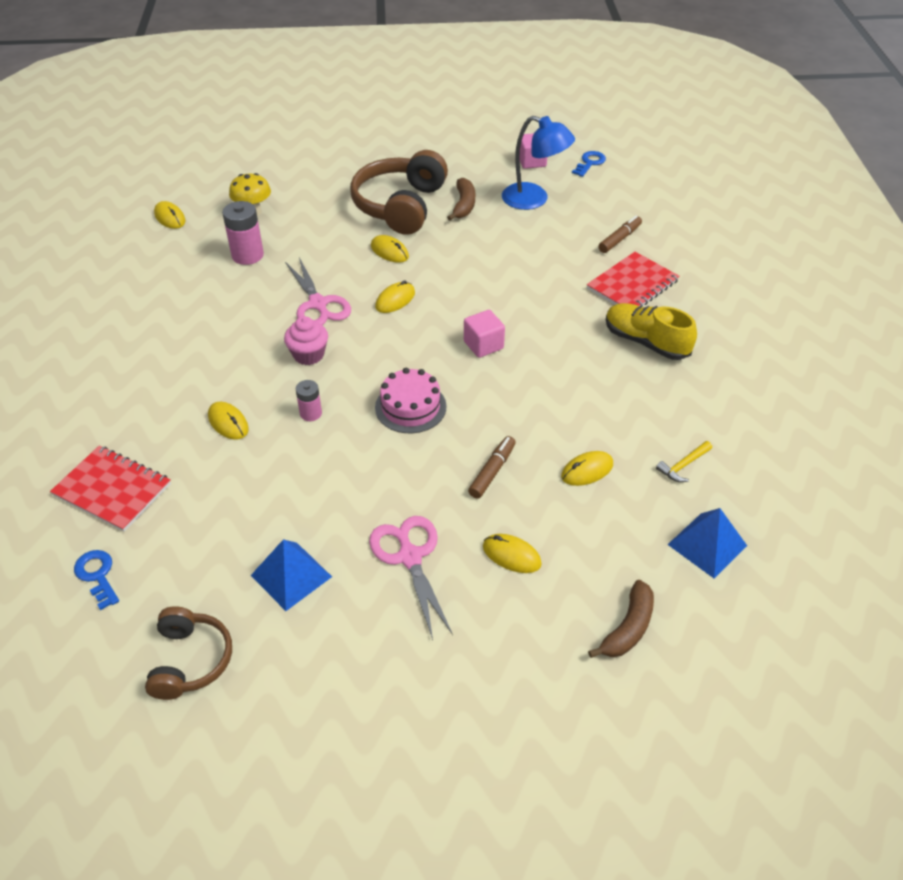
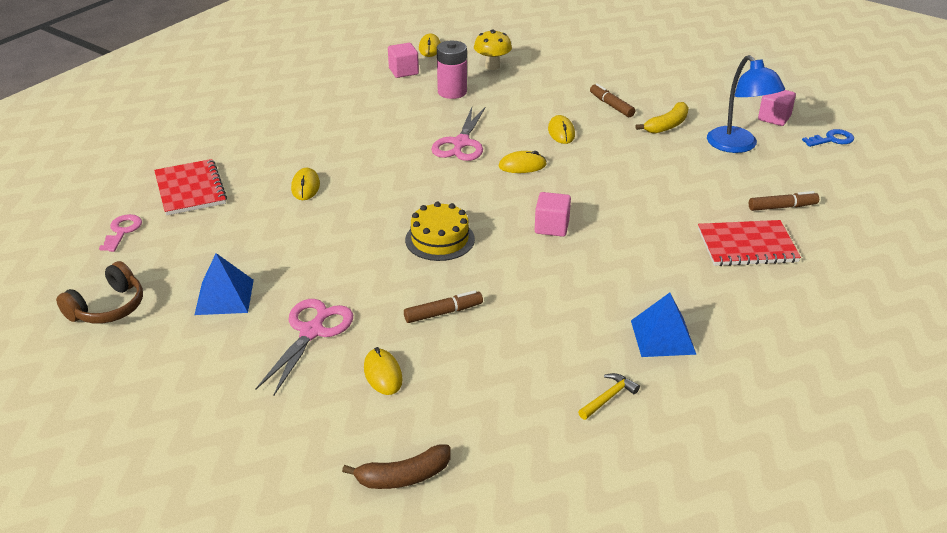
camera: 40 degrees right, 10 degrees down
(97, 575) = (122, 231): blue key -> pink key
(174, 254) = (403, 71): none -> pink cube
(308, 355) = (412, 172): pink cupcake -> none
(311, 413) = (365, 208): pink battery -> none
(400, 206) = (611, 105): brown headphones -> brown marker
(410, 407) = (440, 239): pink cake -> yellow cake
(464, 205) = (667, 125): brown banana -> yellow banana
(587, 470) = (519, 354): yellow mouse -> none
(646, 342) = (700, 292): yellow shoe -> none
(683, 466) = (608, 397): yellow hammer -> yellow hammer turned 135 degrees clockwise
(707, 545) = (550, 464): blue pyramid -> blue pyramid (663, 337)

